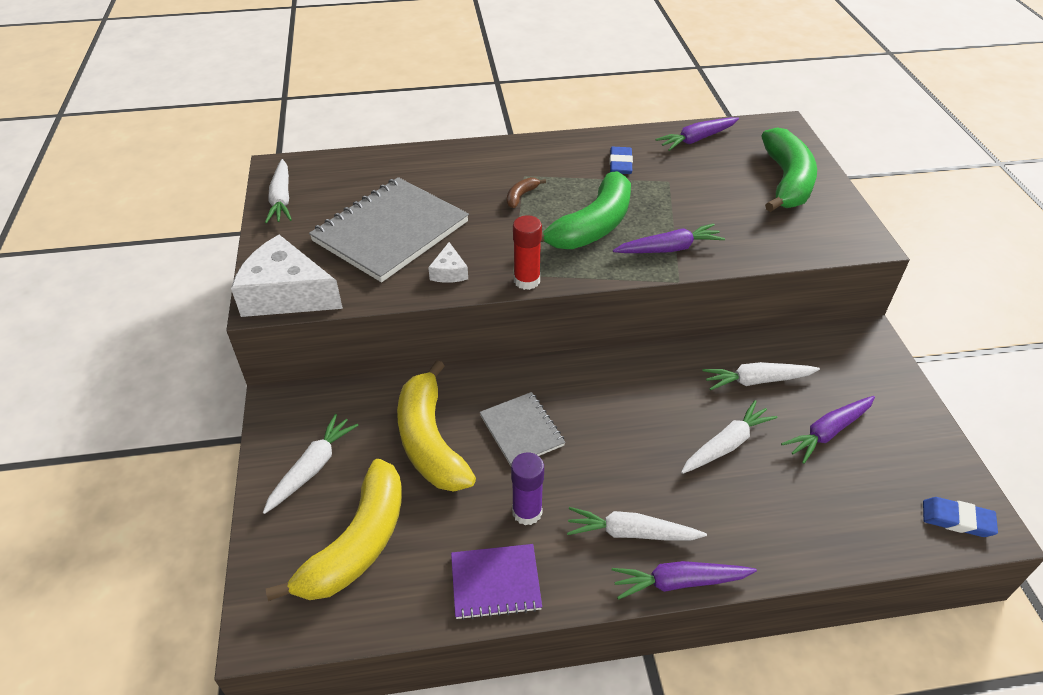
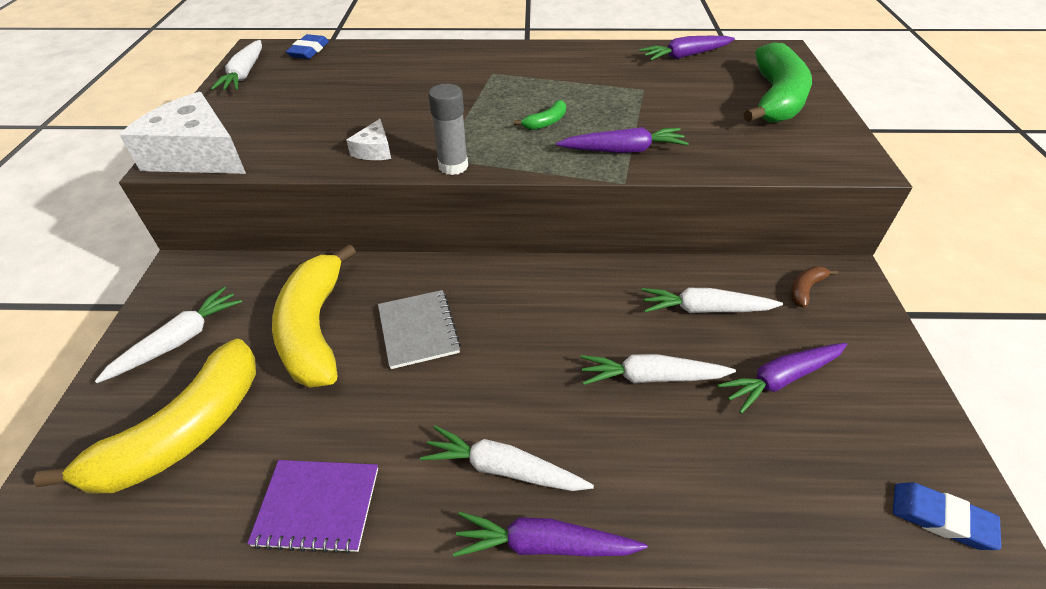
camera: 10 degrees right, 0 degrees up
(390, 231) = (334, 109): grey notebook -> none
(521, 196) = (481, 90): brown banana -> brown banana (805, 289)
(527, 280) = (453, 166): red glue stick -> grey glue stick
(527, 512) = (389, 424): purple glue stick -> none
(592, 226) = (546, 122): green banana -> green banana, size x0.41
(620, 164) = (596, 70): blue eraser -> blue eraser (309, 51)
(726, 444) = (651, 377): white carrot -> white carrot turned 150 degrees counterclockwise

